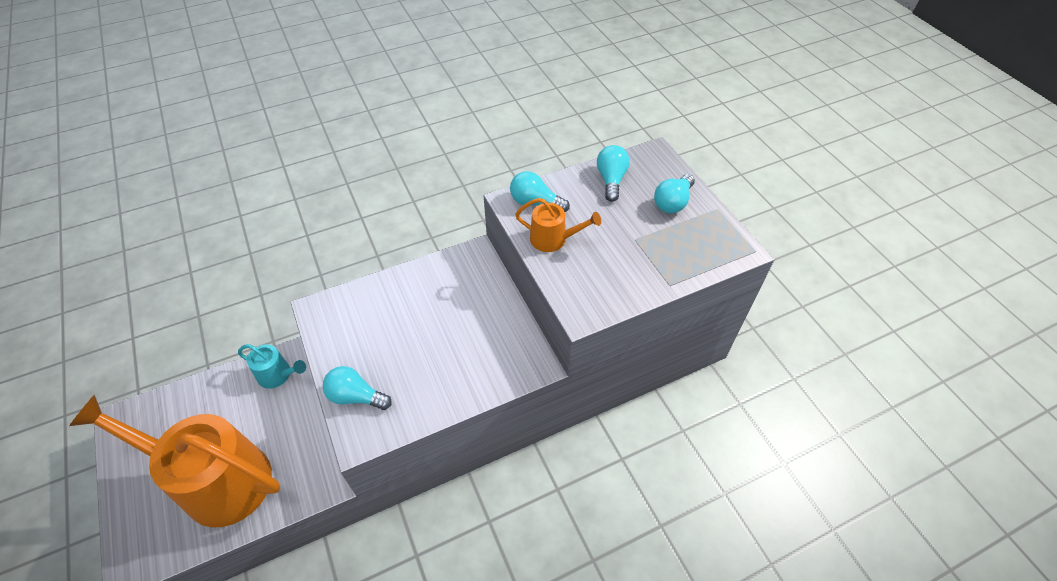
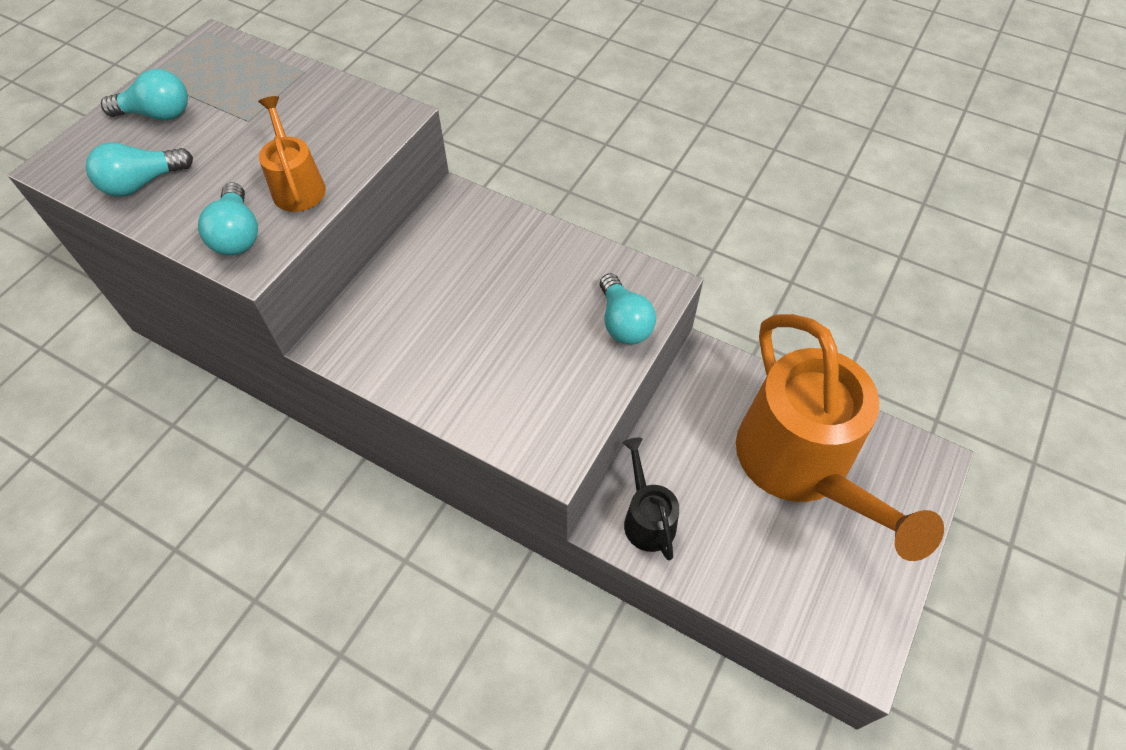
camera: 125 degrees left, 5 degrees up
(278, 375) = (647, 518): turquoise watering can -> black watering can

